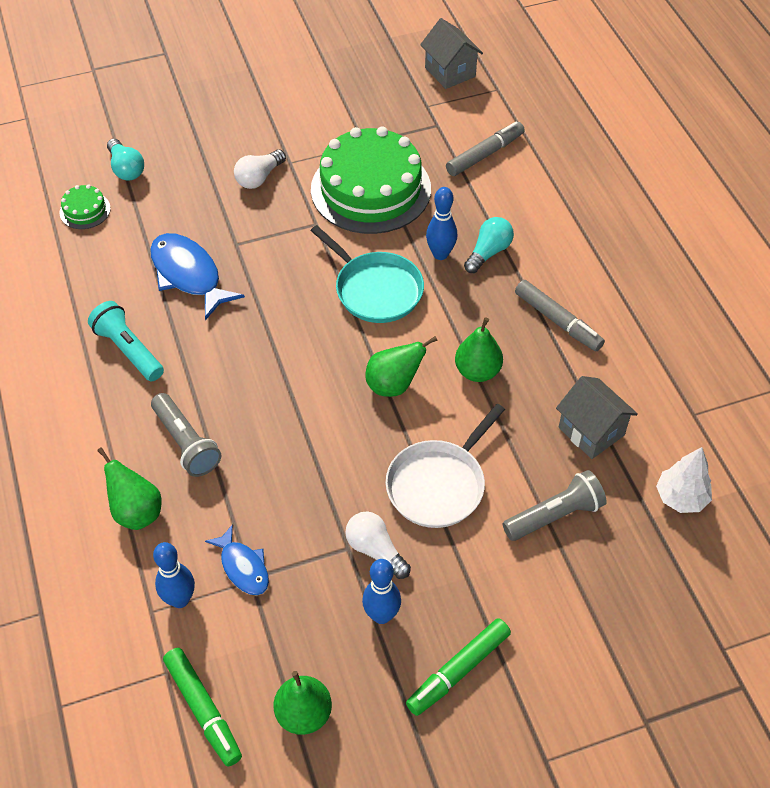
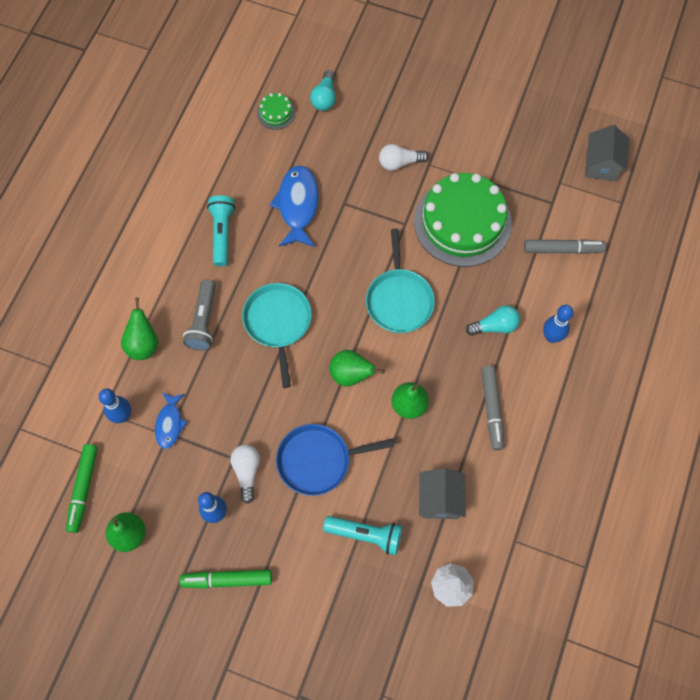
camera: 40 degrees right, 15 degrees up
(271, 390) = (278, 322): none -> turquoise pan
(438, 484) = (318, 460): white pan -> blue pan
(440, 254) = (462, 304): blue bowling pin -> blue bowling pin (551, 337)
(554, 515) = (365, 535): grey flashlight -> turquoise flashlight

